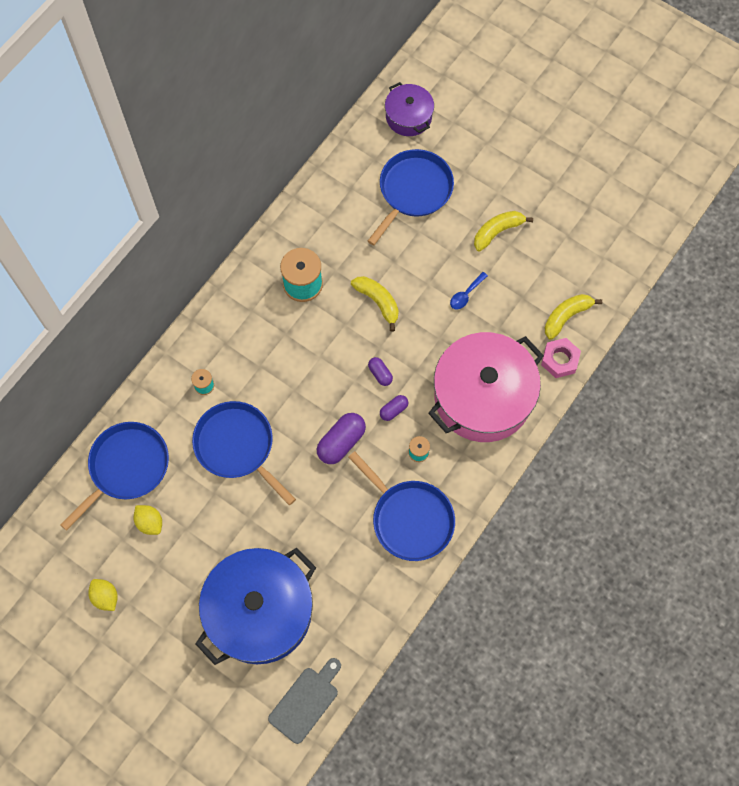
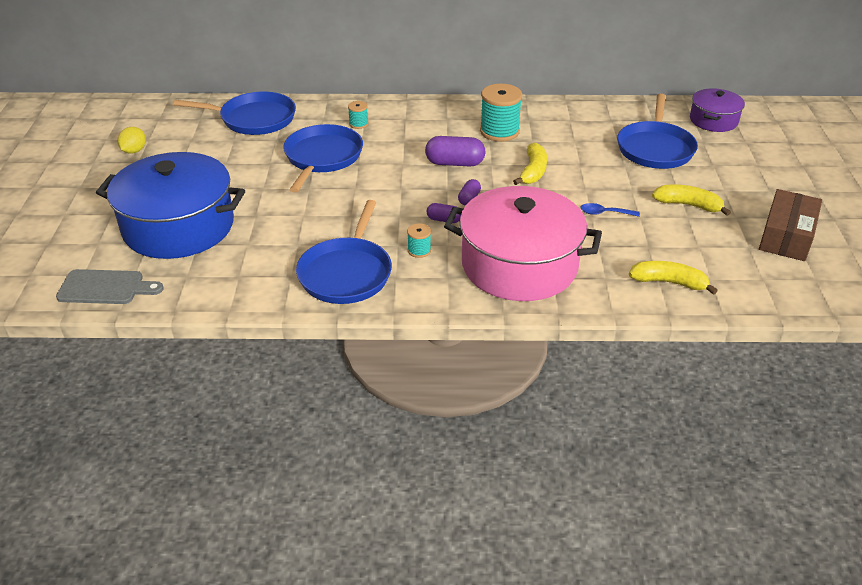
camera: 55 degrees right, 30 degrees down
(150, 522) = (216, 145): yellow lemon -> none
(341, 442) = (381, 205): purple capsule -> purple capsule (454, 163)
(413, 191) = (655, 148): blue pan -> blue pan turned 105 degrees clockwise
(560, 360) = (619, 298): pink nut -> none
(574, 202) = (786, 236): none -> brown box

